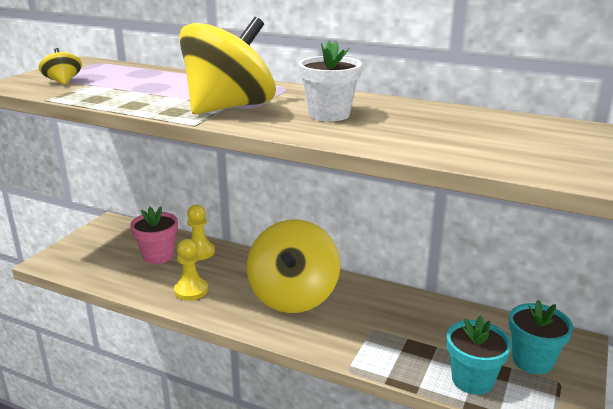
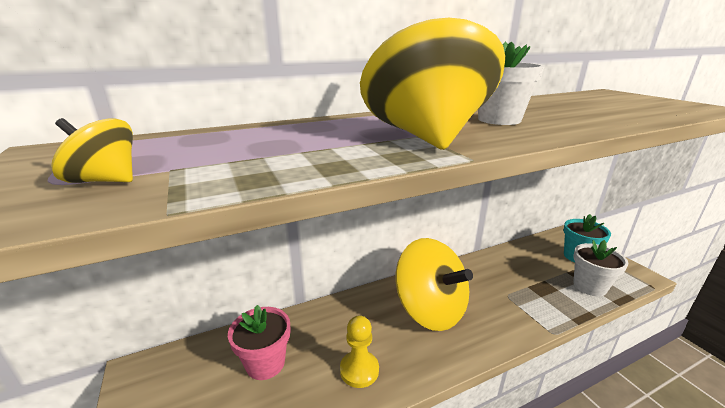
camera: 50 degrees left, 0 degrees up
(199, 252) = (298, 329): yellow pawn -> none
(472, 380) = (589, 286): turquoise flower pot -> white flower pot

